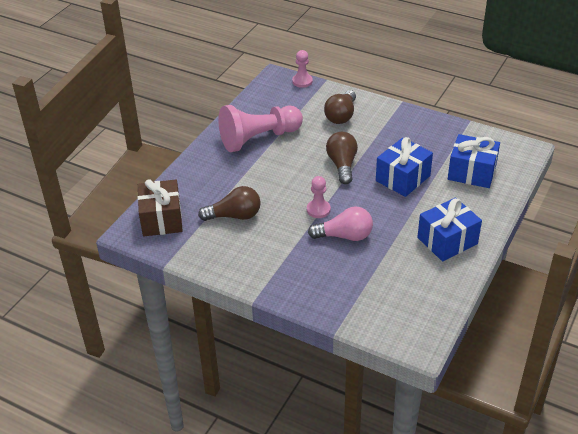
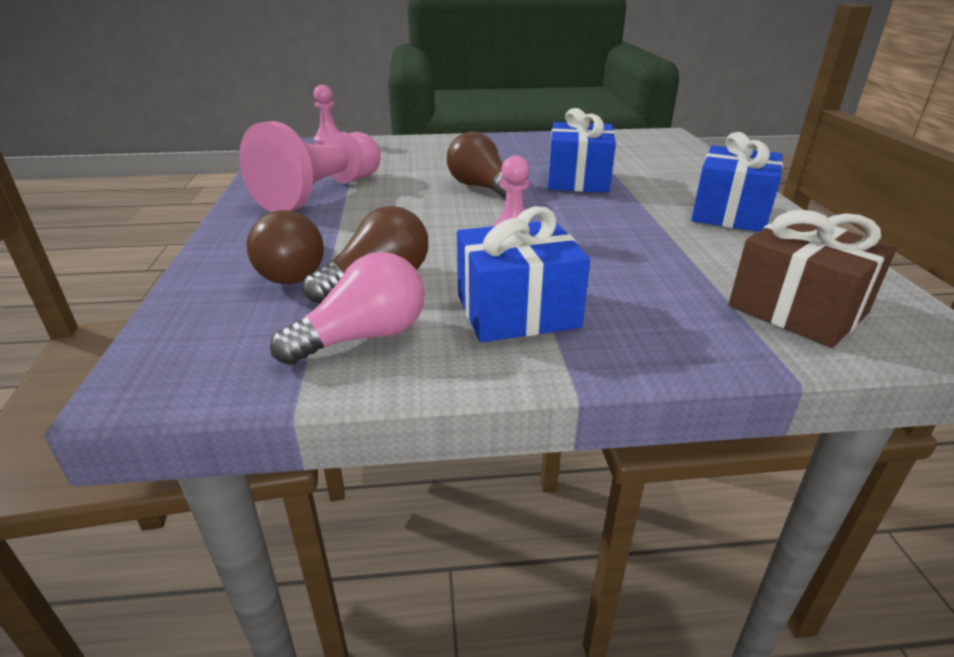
camera: 35 degrees left, 10 degrees down
(162, 219) = (218, 332): brown gift -> brown gift (797, 309)
(341, 116) = (419, 154): brown light bulb -> brown light bulb (292, 270)
(344, 236) = (595, 249): pink light bulb -> pink light bulb (363, 337)
(472, 172) = (645, 158): blue gift -> blue gift (517, 311)

